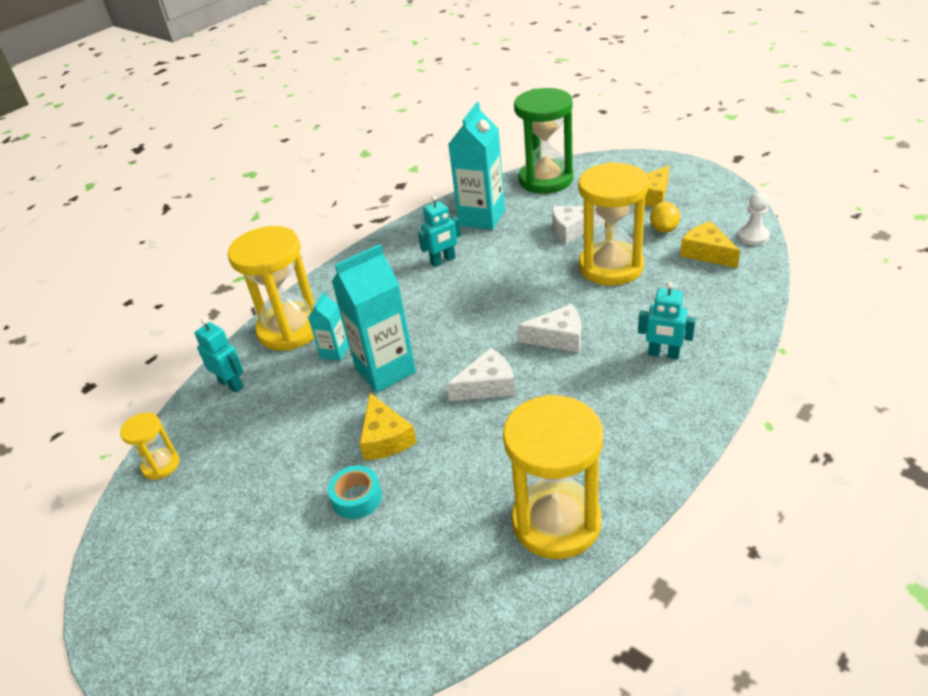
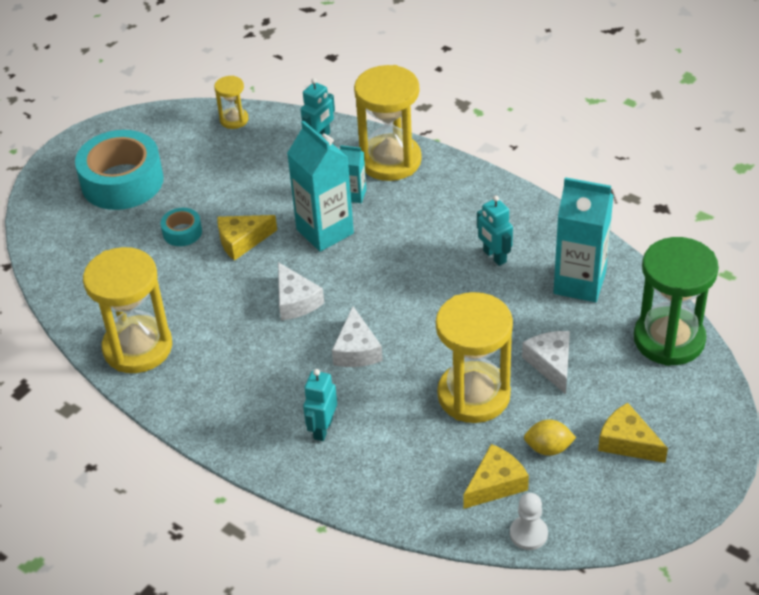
camera: 85 degrees right, 5 degrees up
(235, 580) = (122, 181): none -> turquoise tape

